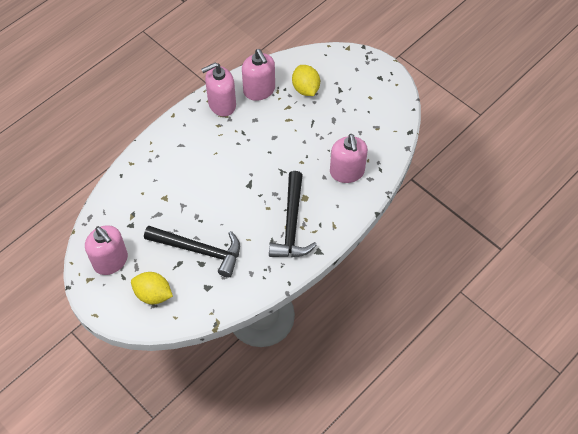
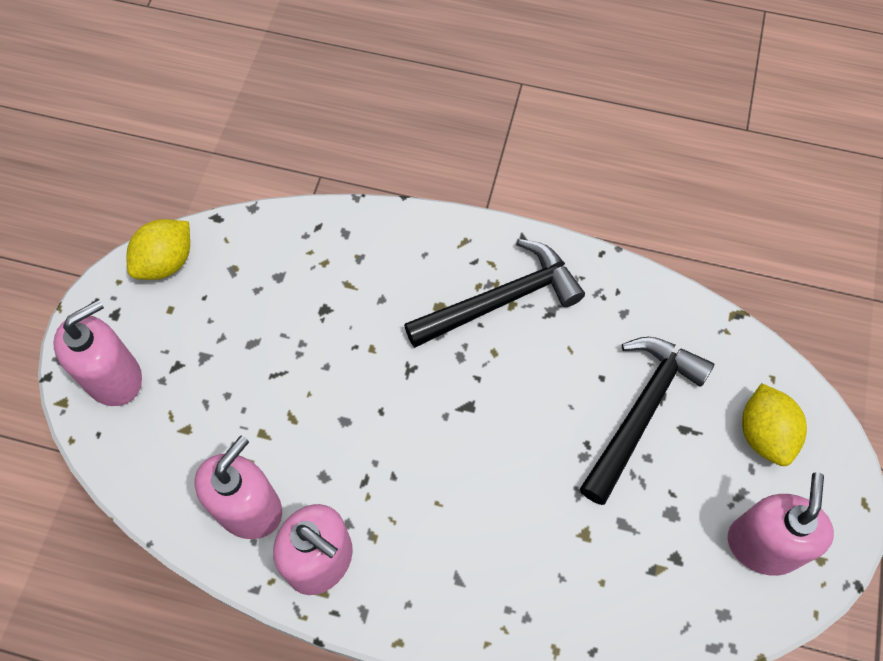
camera: 120 degrees left, 5 degrees up
(199, 250) = (641, 412): black hammer -> black hammer turned 45 degrees clockwise
(305, 89) = (203, 425): yellow lemon -> yellow lemon (166, 262)
(347, 172) = (352, 270): pink soap dispenser -> pink soap dispenser (114, 377)

